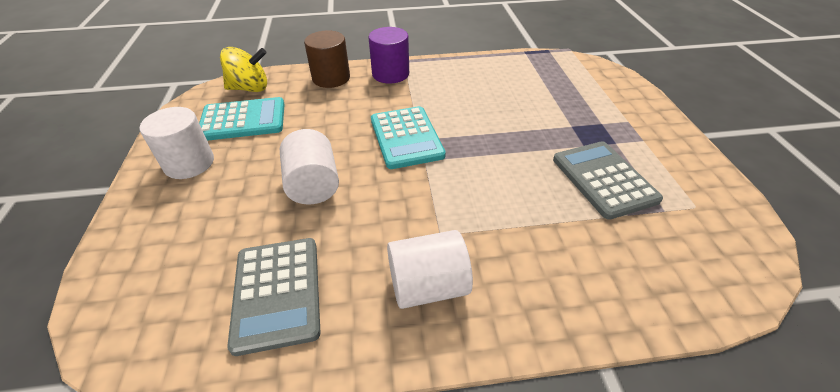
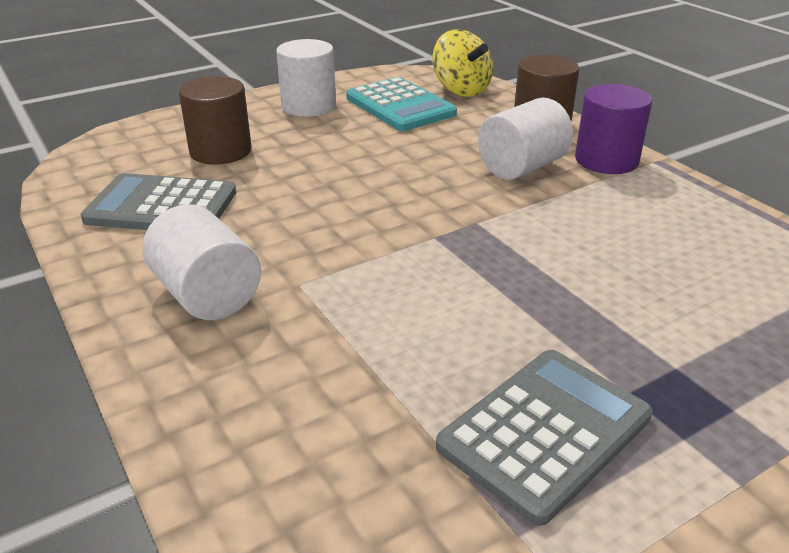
camera: 65 degrees right, 10 degrees down
(214, 234) = (220, 151): none -> brown cylinder
(277, 293) = (161, 206): grey calculator -> grey calculator turned 45 degrees clockwise
(313, 185) = (325, 177): white cylinder -> white cylinder (522, 167)
(406, 137) = (469, 211): turquoise calculator -> none

